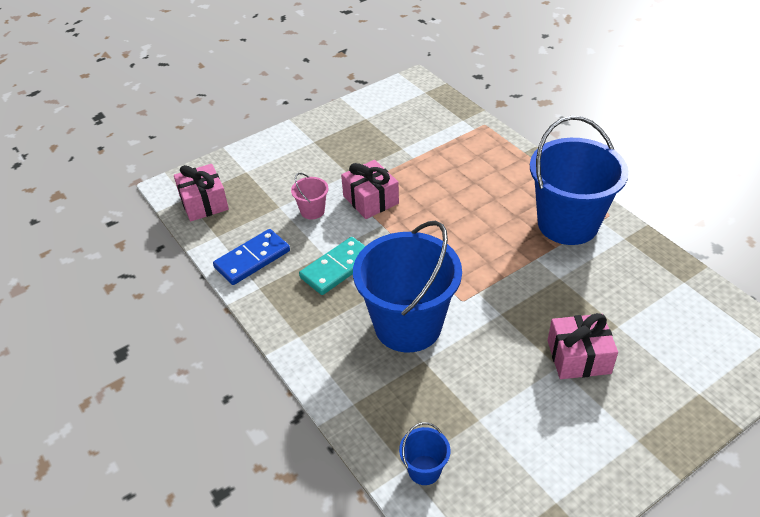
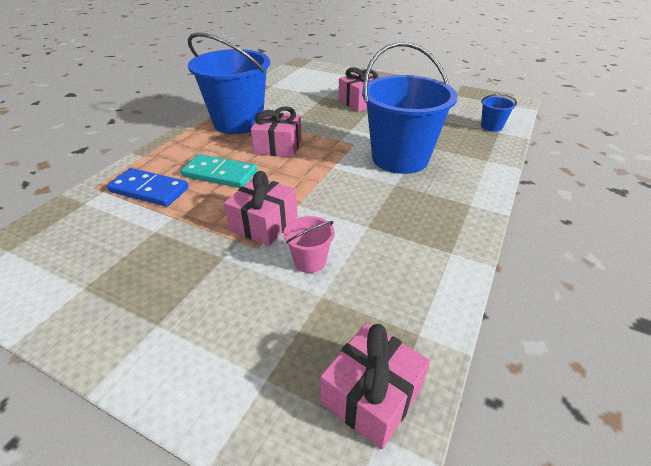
camera: 120 degrees left, 5 degrees down
(252, 259) = (422, 277): blue domino -> blue domino (149, 190)
(337, 268) = (377, 211): turquoise domino -> turquoise domino (220, 174)
(491, 240) = (278, 146): none -> pink gift

